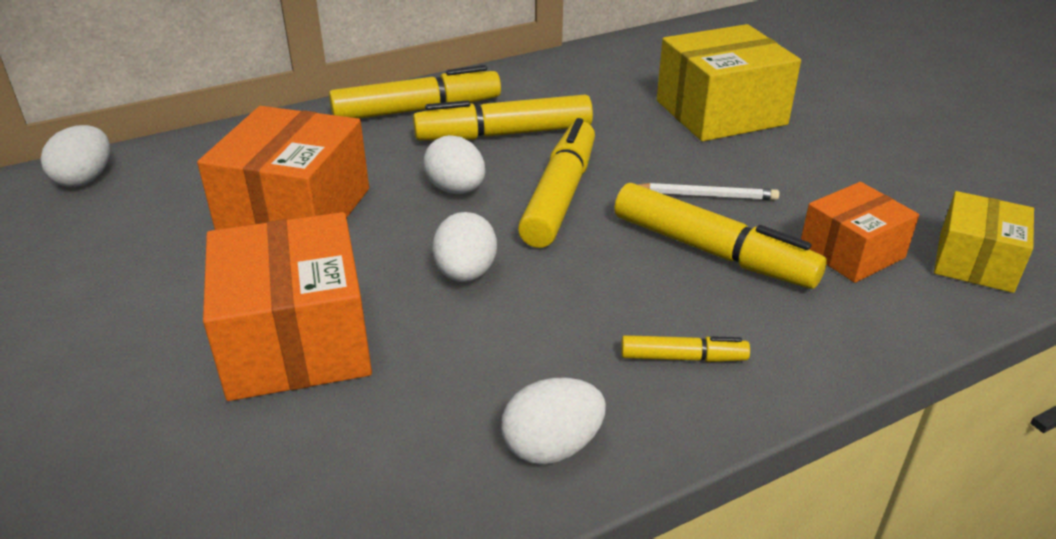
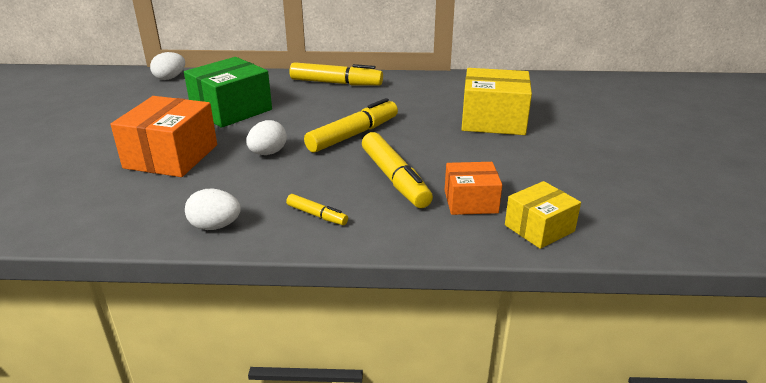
camera: 30 degrees right, 5 degrees down
(295, 211) = (231, 110): orange box -> green box
(456, 190) = (309, 120): white egg -> none
(504, 134) = (363, 103): yellow marker -> none
(706, 195) = (428, 154): white pencil -> none

